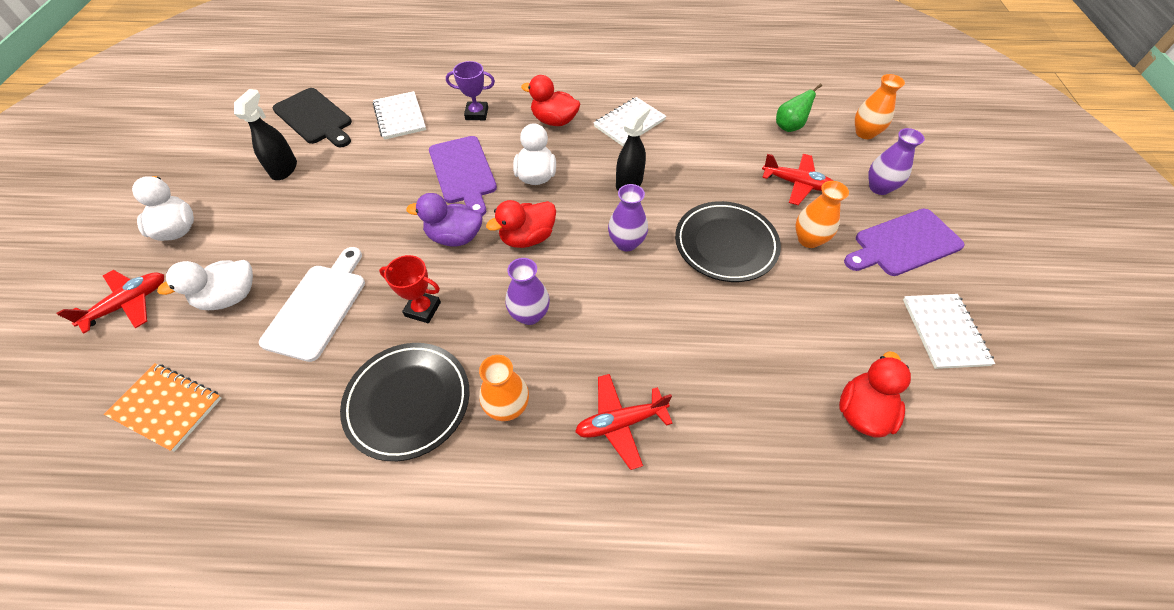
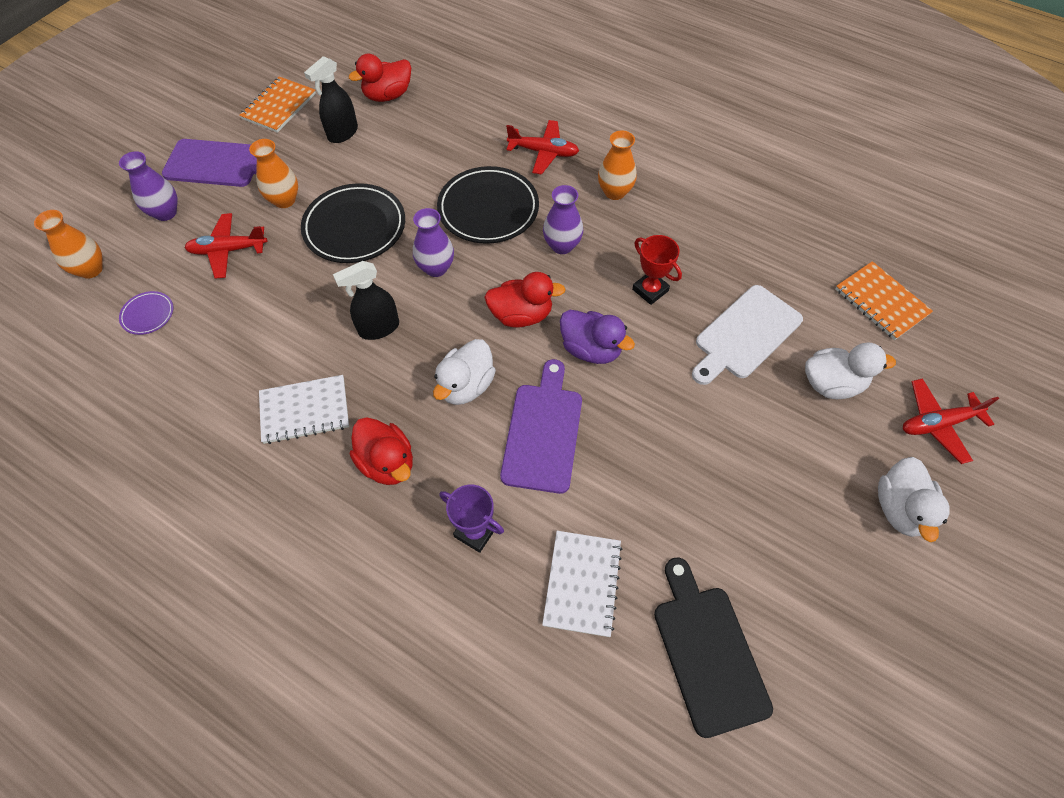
camera: 150 degrees left, 5 degrees up
(284, 169) = (763, 553): black spray bottle -> black spray bottle (342, 133)
(408, 402) = (686, 225): black plate -> black plate (488, 209)
(789, 126) = (148, 315): green pear -> purple plate
(796, 184) = (228, 250): red plane -> red plane turned 60 degrees counterclockwise
(944, 332) = (279, 106): white notebook -> orange notebook

